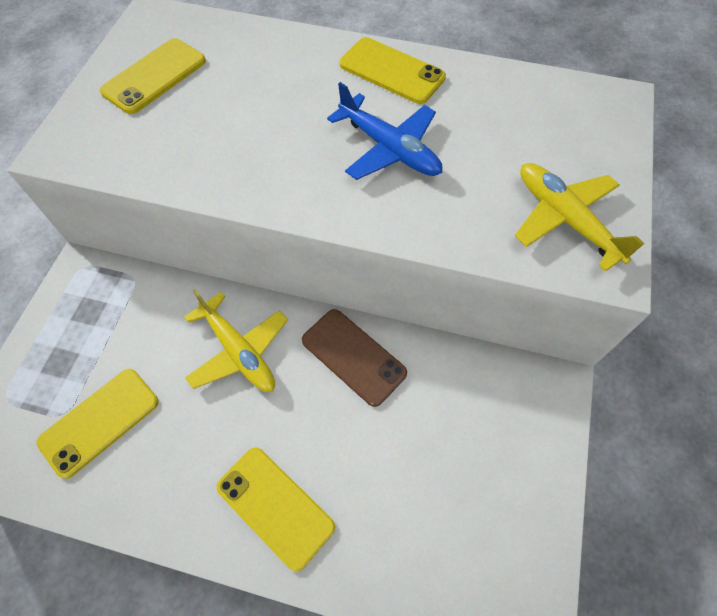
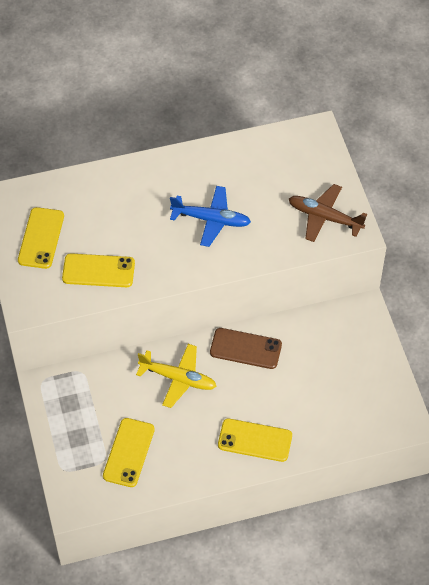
camera: 30 degrees left, 5 degrees down
(391, 71) = (180, 170): yellow phone -> yellow phone (98, 271)
(566, 220) = (325, 217): yellow plane -> brown plane

